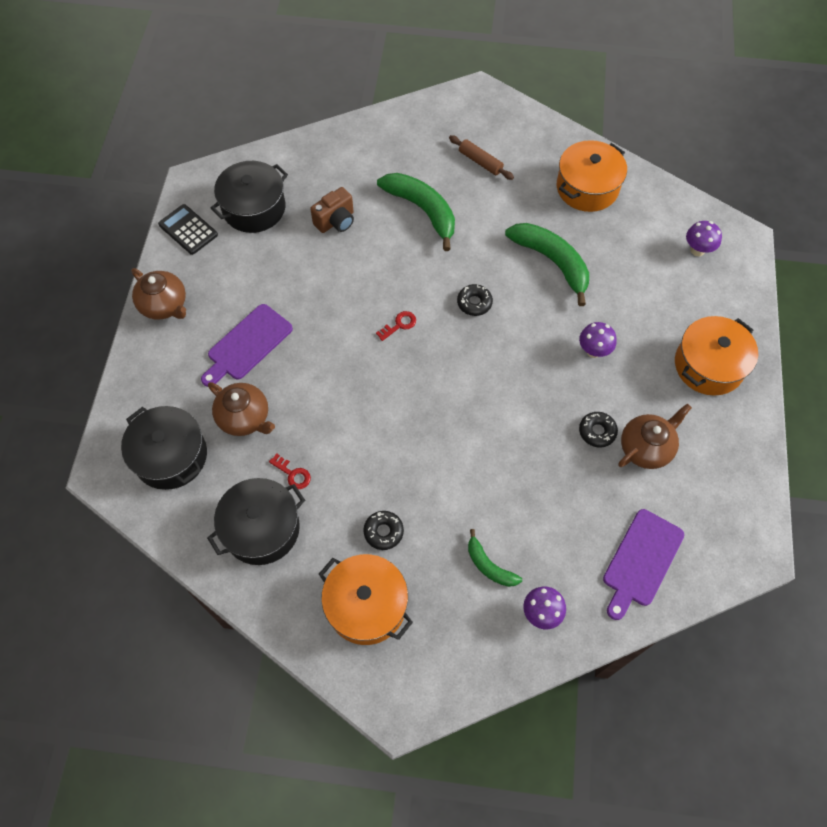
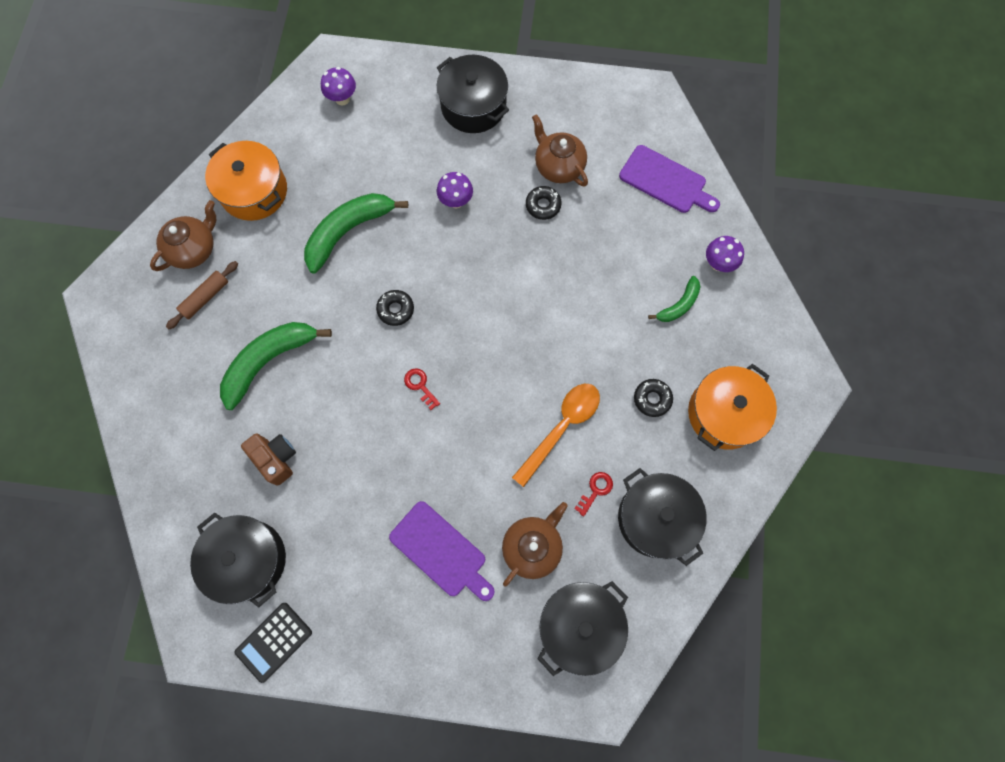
camera: 90 degrees left, 10 degrees up
(164, 305) = (384, 658): brown teapot -> brown teapot (194, 249)
(356, 445) = (561, 428): none -> orange spoon
(708, 365) = (473, 106): orange pot -> black pot

